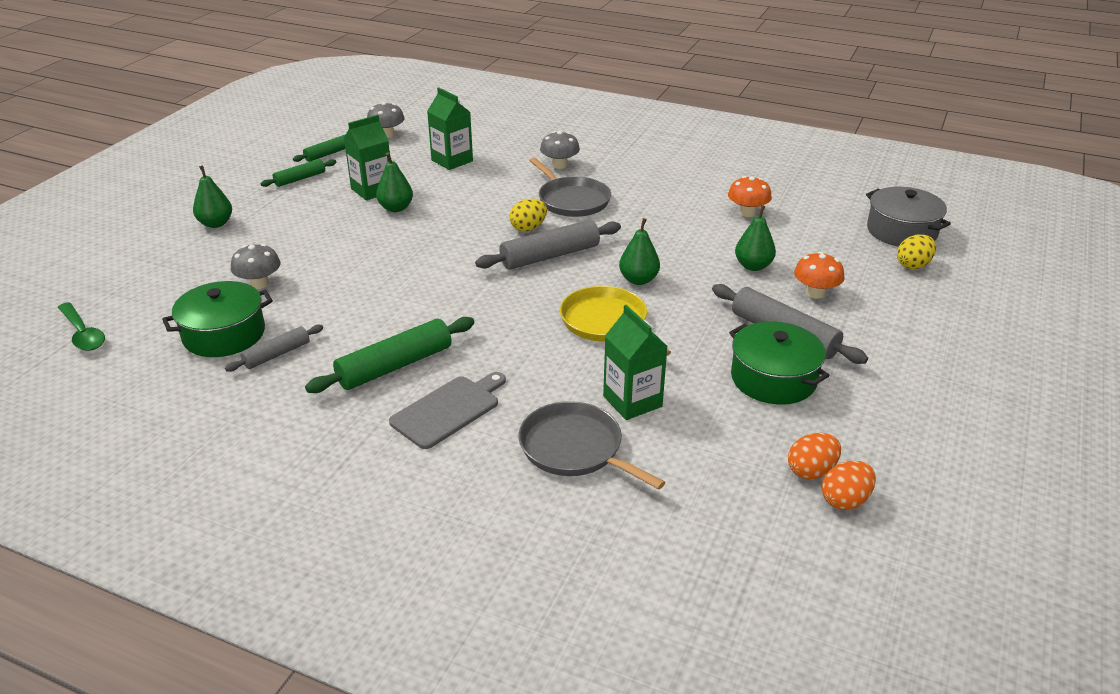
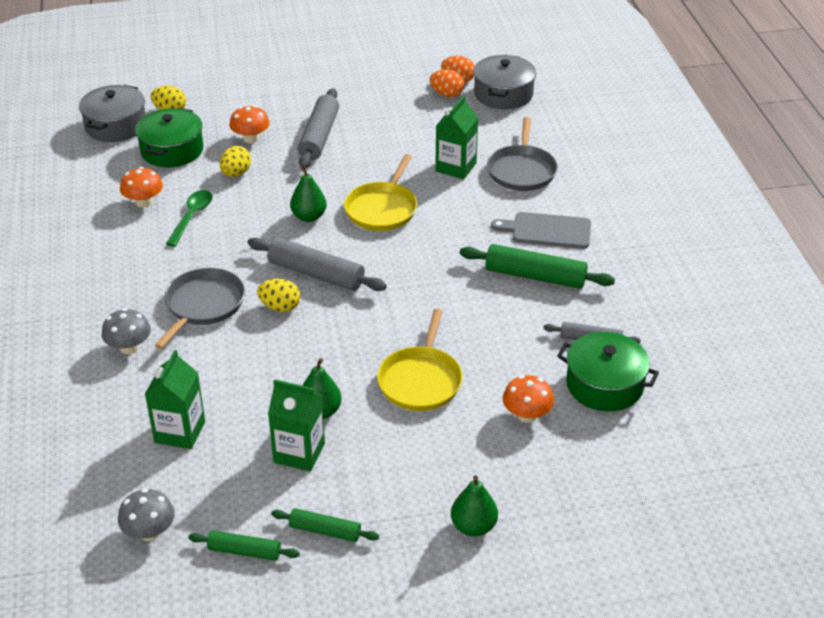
camera: 125 degrees left, 5 degrees up
(83, 333) = (700, 470): green spoon -> green spoon (191, 217)
(259, 284) = (527, 415): grey mushroom -> orange mushroom
(363, 255) = (421, 380): none -> yellow pan
(753, 266) = (236, 173): green pear -> yellow egg
(772, 527) = (503, 94): none -> grey pot
(773, 379) = (374, 127): green pot -> green pot (172, 150)

